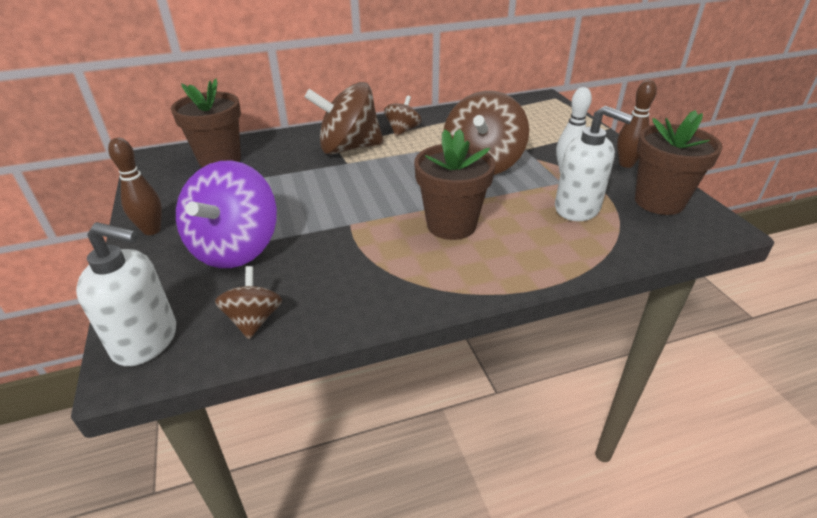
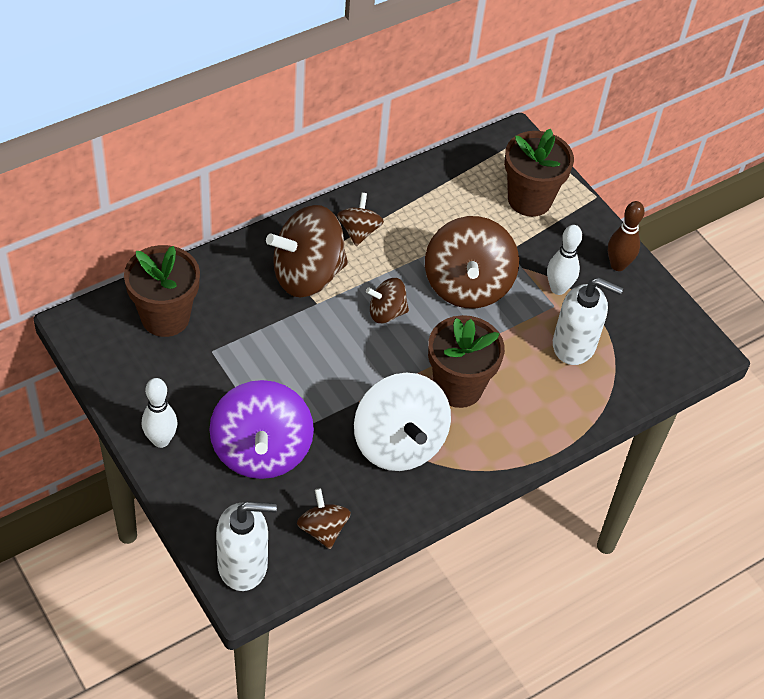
camera: 20 degrees left, 15 degrees up
(152, 230) = (161, 440): brown bowling pin -> white bowling pin
(374, 259) = (399, 443): none -> white spinning top
(404, 173) = (386, 312): none -> brown spinning top
(659, 201) = (651, 323): brown flower pot -> brown flower pot (529, 199)

